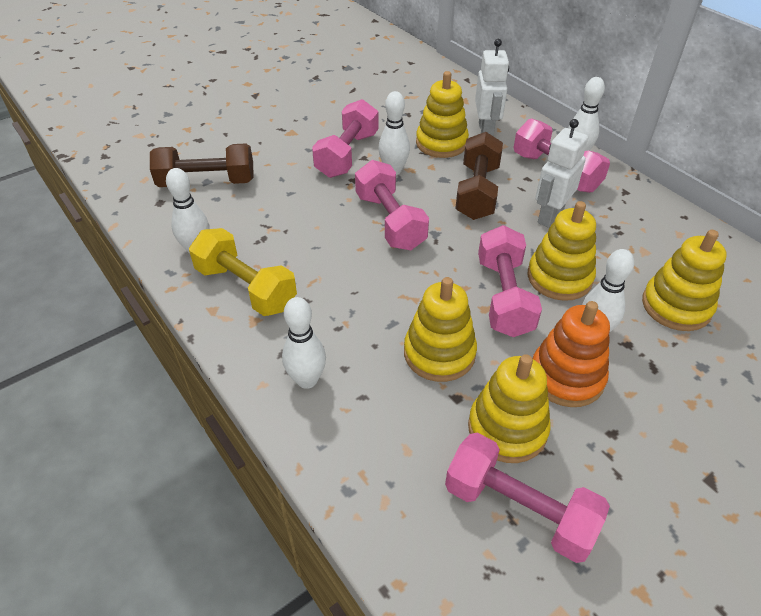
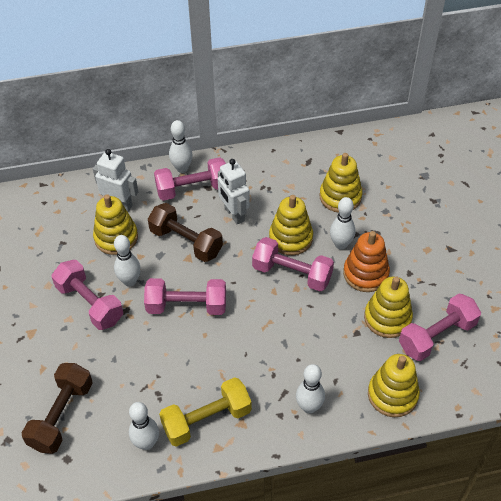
camera: 65 degrees left, 5 degrees up
(439, 353) = (320, 327): yellow stacking toy -> yellow stacking toy (392, 394)

